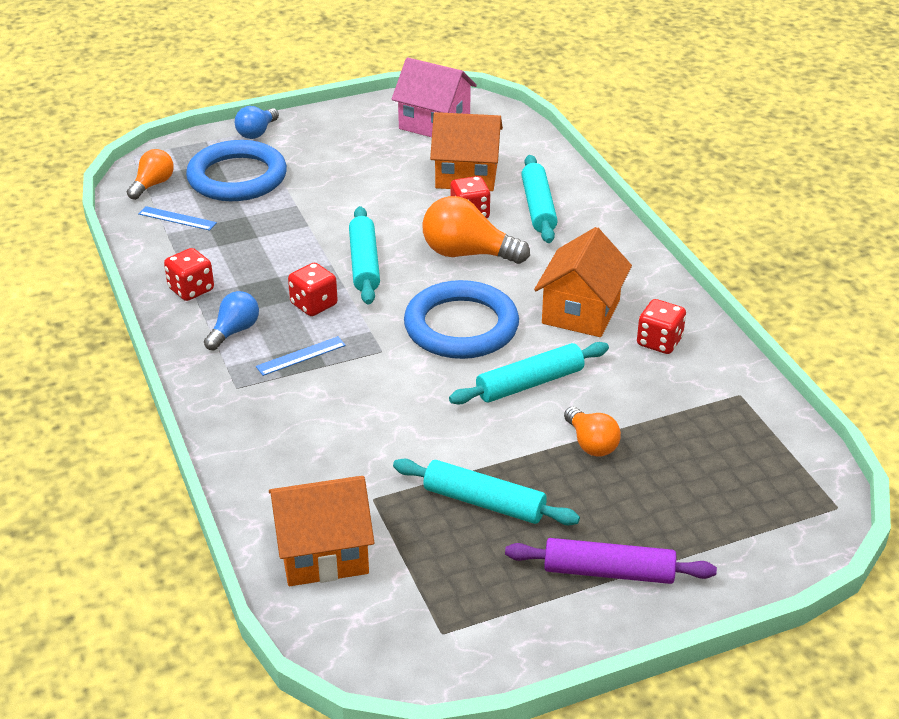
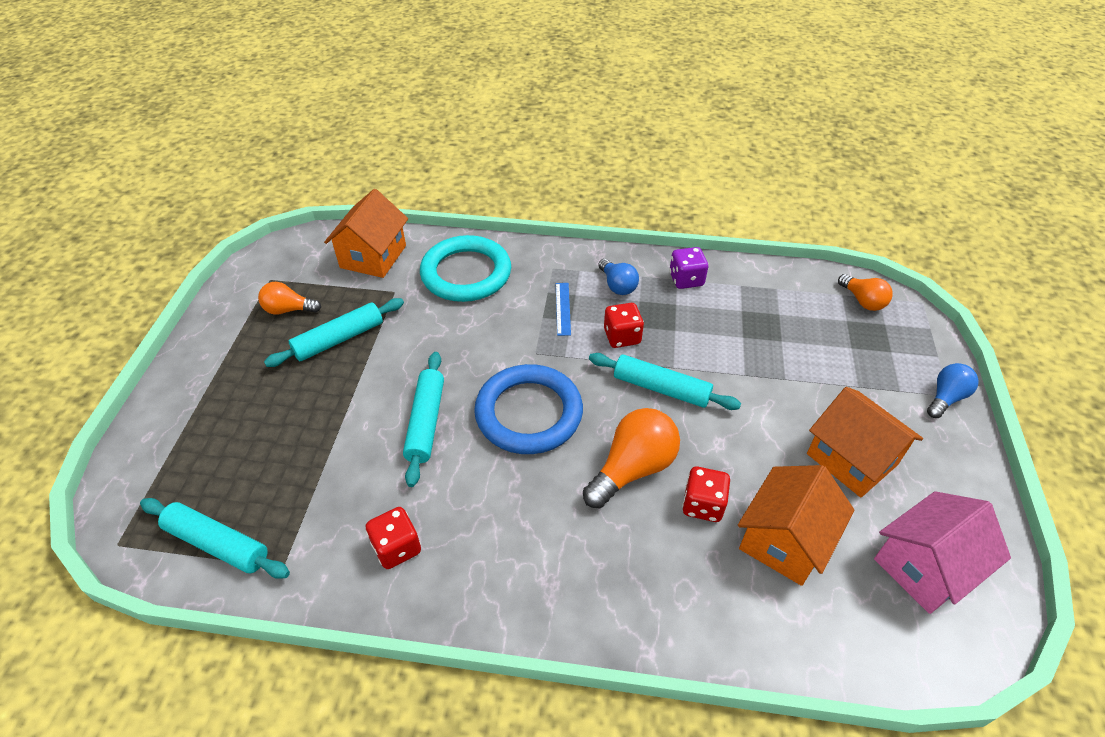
camera: 120 degrees right, 10 degrees up
(177, 218) = (797, 300): blue ruler -> none
(191, 289) = (686, 279): red dice -> purple dice
(237, 177) = (855, 356): blue ring -> none
(257, 132) = (945, 398): blue light bulb -> blue light bulb turned 75 degrees clockwise
(295, 452) = (466, 273): none -> turquoise ring
(538, 207) = (684, 576): turquoise rolling pin -> turquoise rolling pin (218, 543)
(581, 312) = (485, 510): orange house -> orange house (851, 459)
(591, 443) = (332, 424): orange light bulb -> orange light bulb (288, 310)
(608, 572) = (224, 370): purple rolling pin -> none

